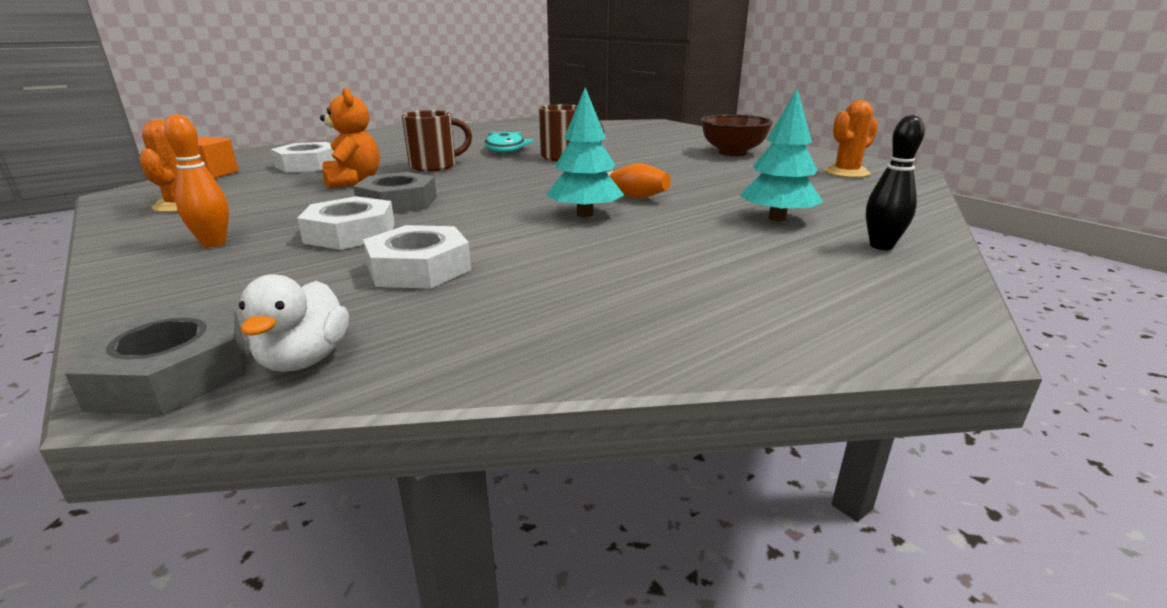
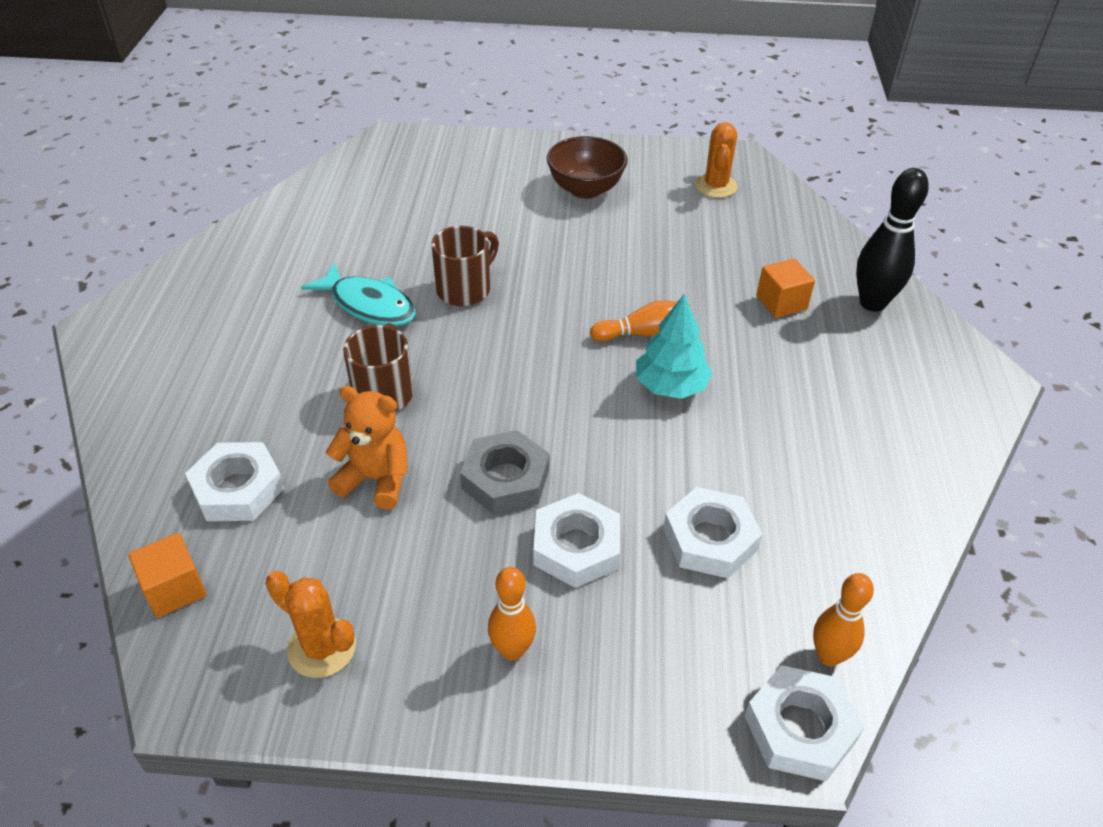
camera: 50 degrees left, 20 degrees up
(171, 373) = (799, 728): grey nut -> white nut
(305, 359) = (828, 656): white duck -> orange bowling pin
(777, 218) = (781, 303): turquoise tree -> orange cube
(881, 246) = (872, 303): black bowling pin -> black bowling pin, size x1.55

